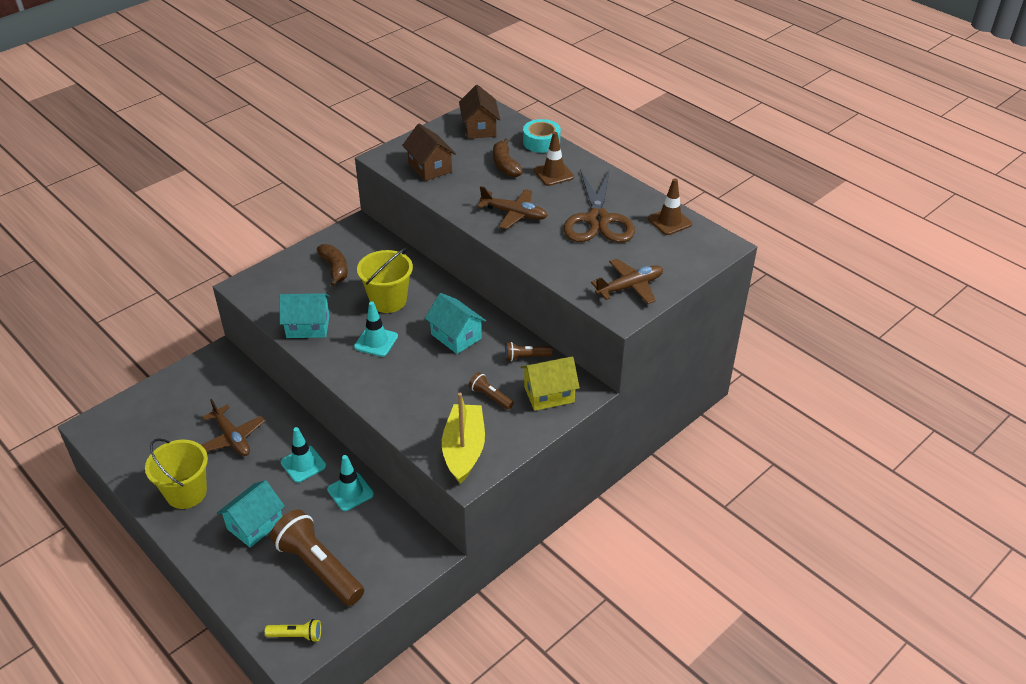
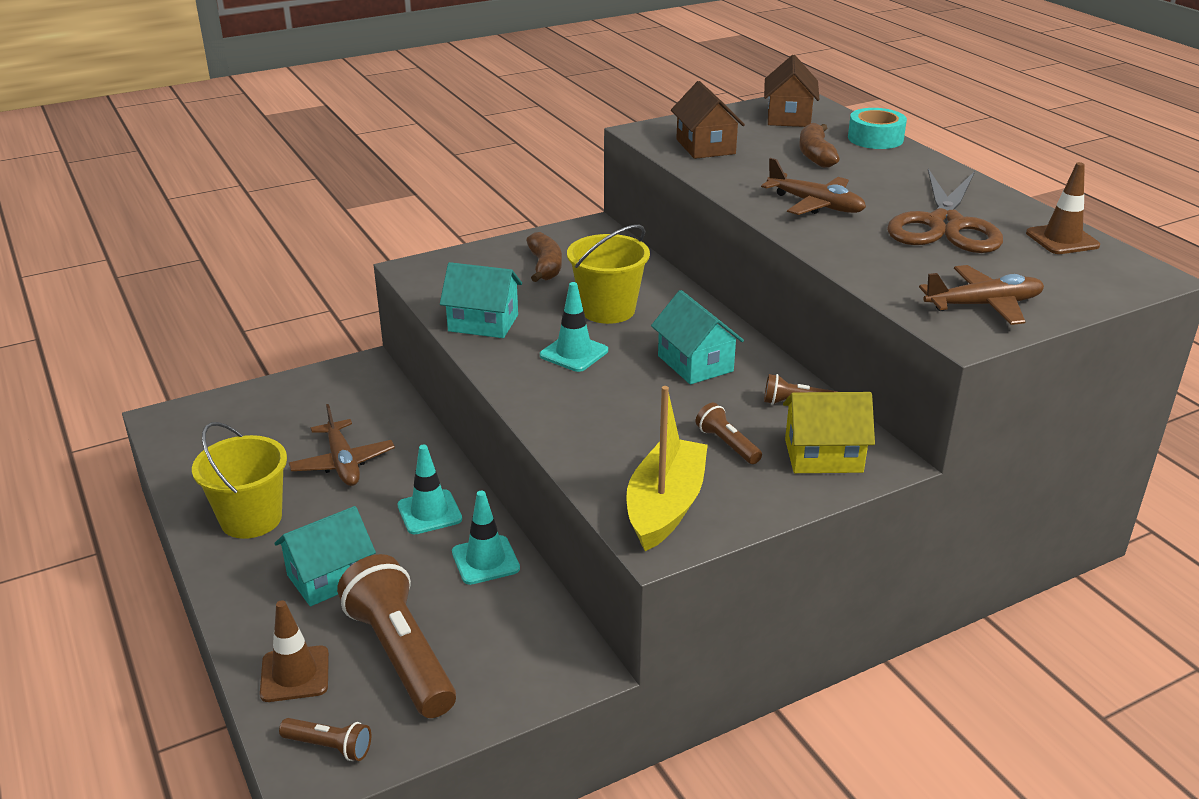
camera: 15 degrees right, 10 degrees down
(296, 635) = (329, 746): yellow flashlight -> brown flashlight
(553, 174) = (886, 171): brown traffic cone -> brown traffic cone (295, 674)

